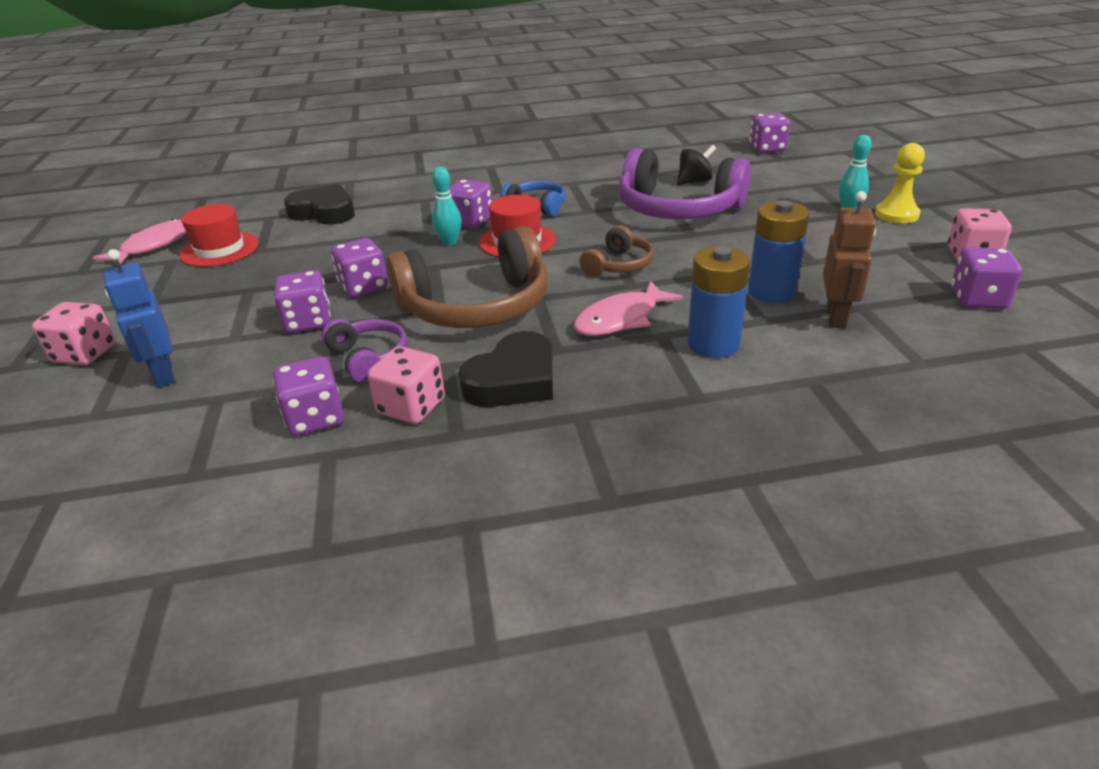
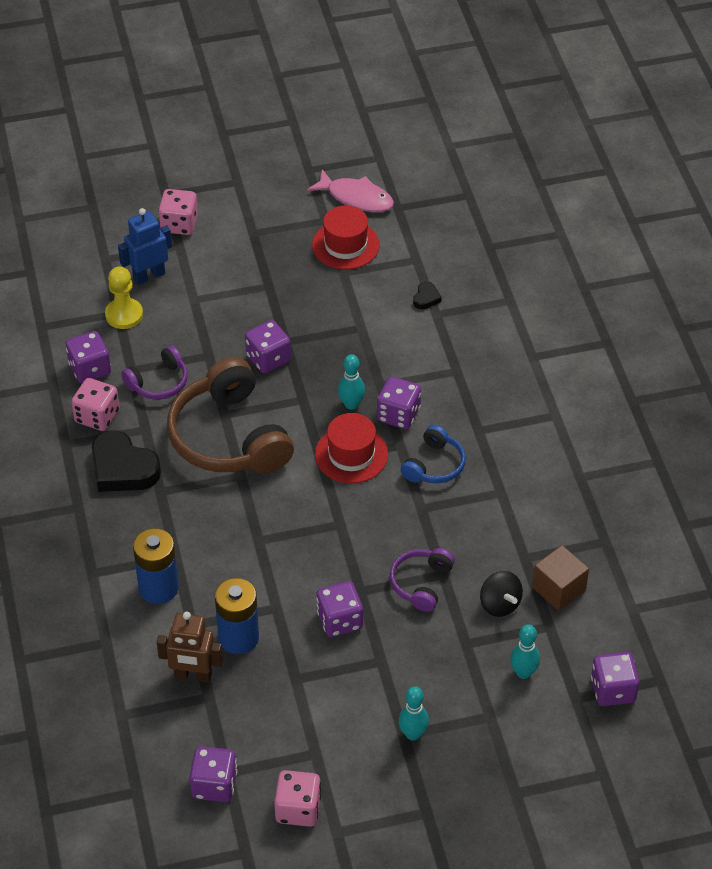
camera: 85 degrees right, 15 degrees up
(308, 322) = (213, 336): purple dice -> purple dice (339, 620)
(324, 212) = (426, 298): black heart -> black heart, size x0.45
(618, 265) = (297, 531): brown headphones -> none
(621, 319) = (201, 531): pink fish -> none
(673, 164) = (558, 589): none -> brown cube
(677, 209) = (421, 583): purple headphones -> purple headphones, size x0.50
(762, 174) = (523, 672): none -> turquoise bowling pin
(896, 214) = (399, 774): yellow pawn -> yellow pawn (124, 315)

